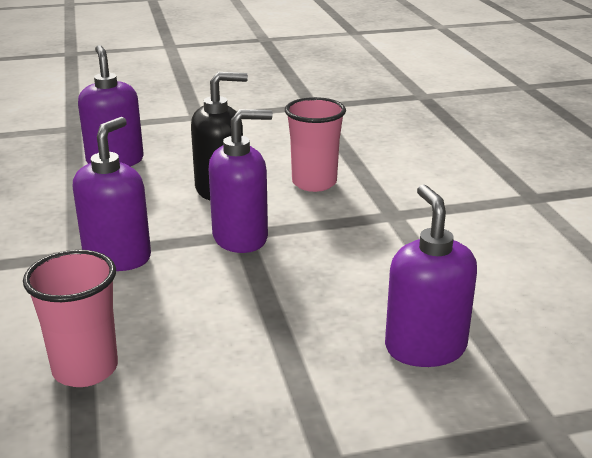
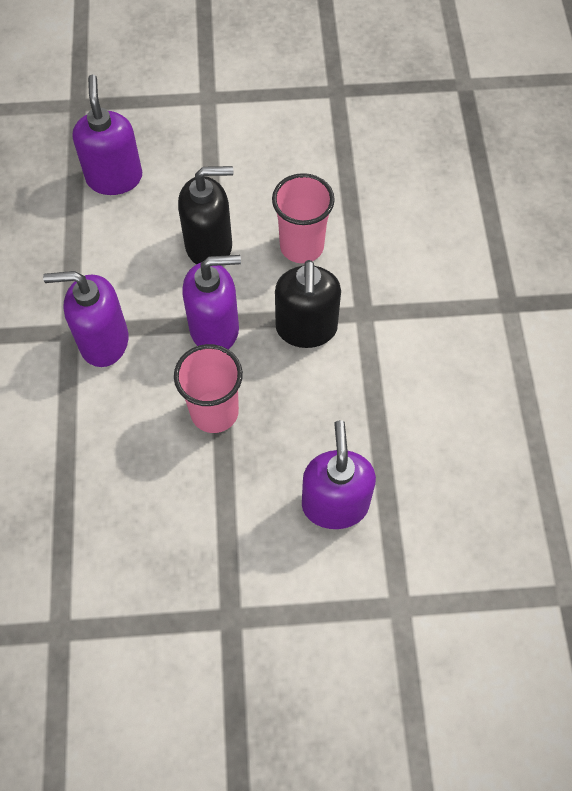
camera: 10 degrees right, 35 degrees up
(85, 369) = (67, 485): pink cup -> pink cup (214, 412)
(117, 257) = (103, 341): purple soap dispenser -> purple soap dispenser turned 120 degrees counterclockwise
(338, 229) = (306, 328): none -> black soap dispenser

